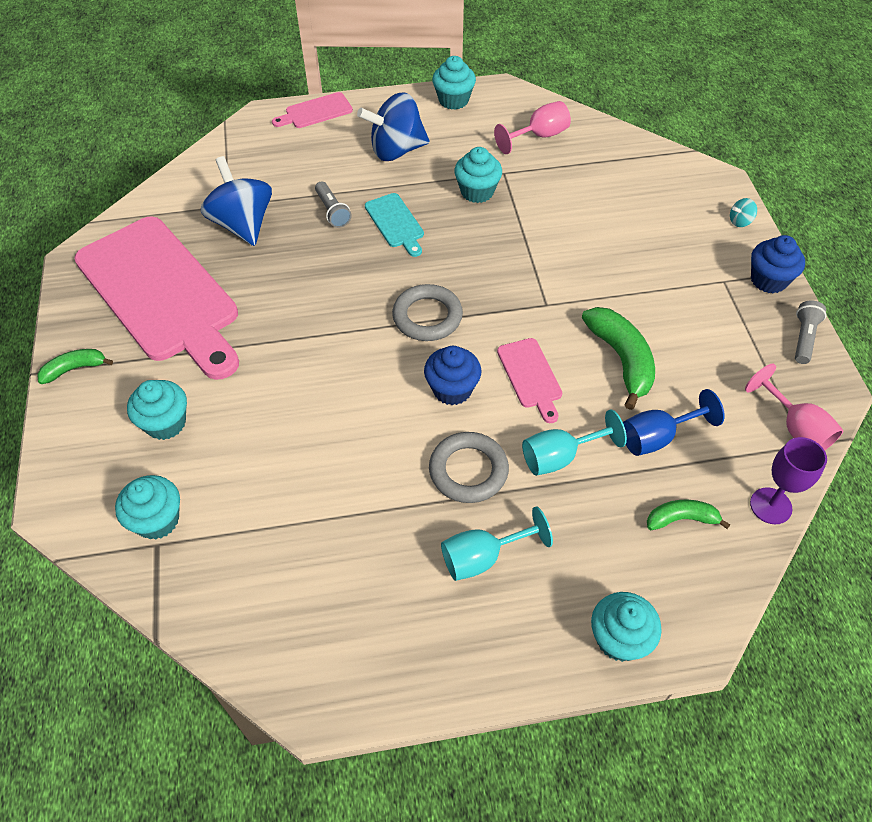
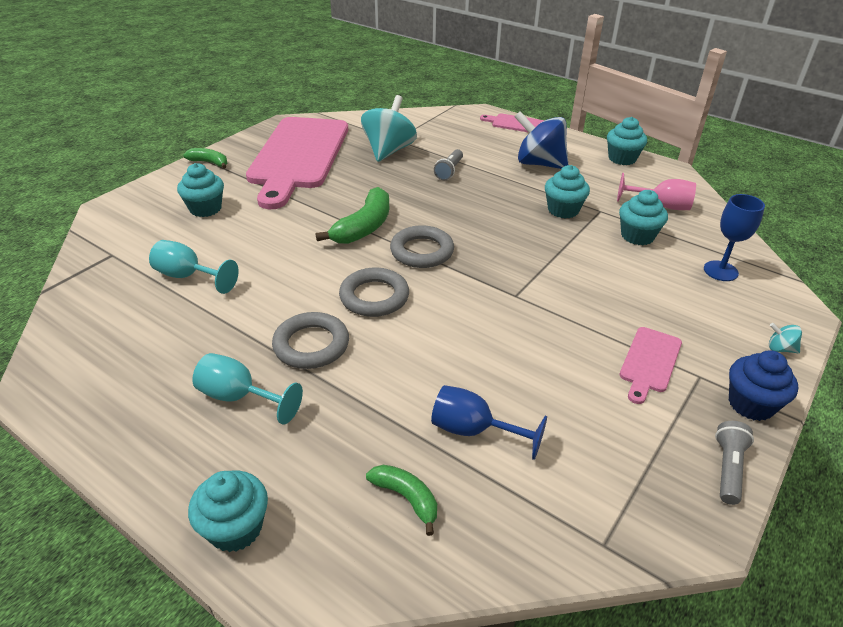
camera: 45 degrees right, 15 degrees down
(157, 520) = (130, 245): turquoise cupcake -> turquoise cupcake (637, 236)
(243, 224) = (388, 151): blue spinning top -> turquoise spinning top
(395, 223) = (480, 196): turquoise cutting board -> none
(452, 389) = (374, 297): blue cupcake -> grey ring
(530, 376) = (437, 326): pink cutting board -> pink cutting board (649, 362)
(560, 457) = (381, 385): turquoise goblet -> turquoise goblet (188, 276)
(621, 359) = (523, 363): green banana -> green banana (364, 227)
(643, 177) = (720, 271): none -> blue goblet
(770, 506) = (498, 559): purple goblet -> none
(795, 429) = (613, 525): pink goblet -> none
(803, 338) = (727, 468): grey flashlight -> grey flashlight turned 45 degrees counterclockwise

